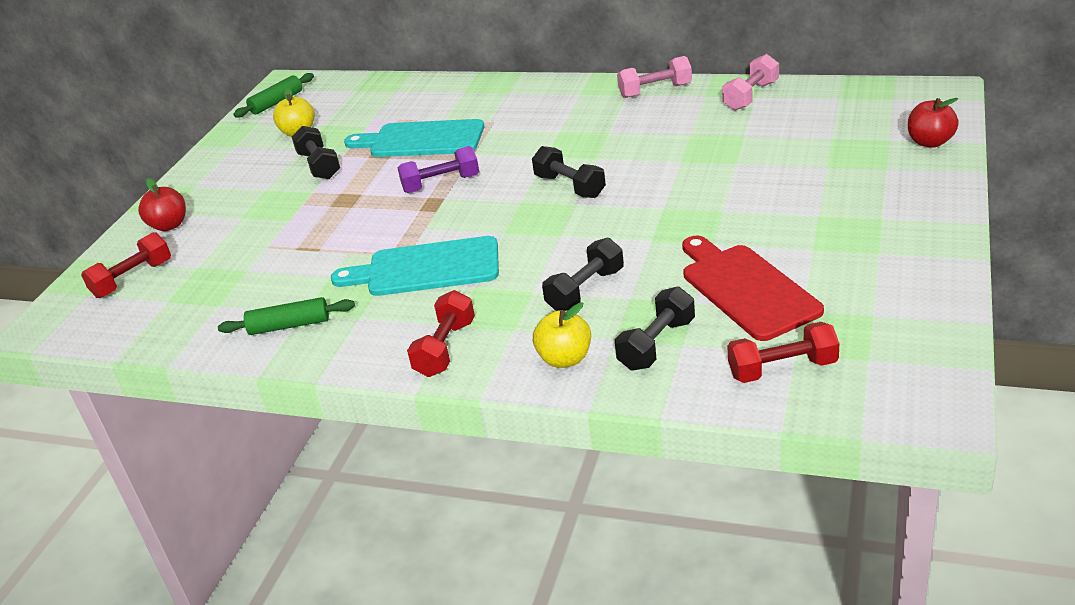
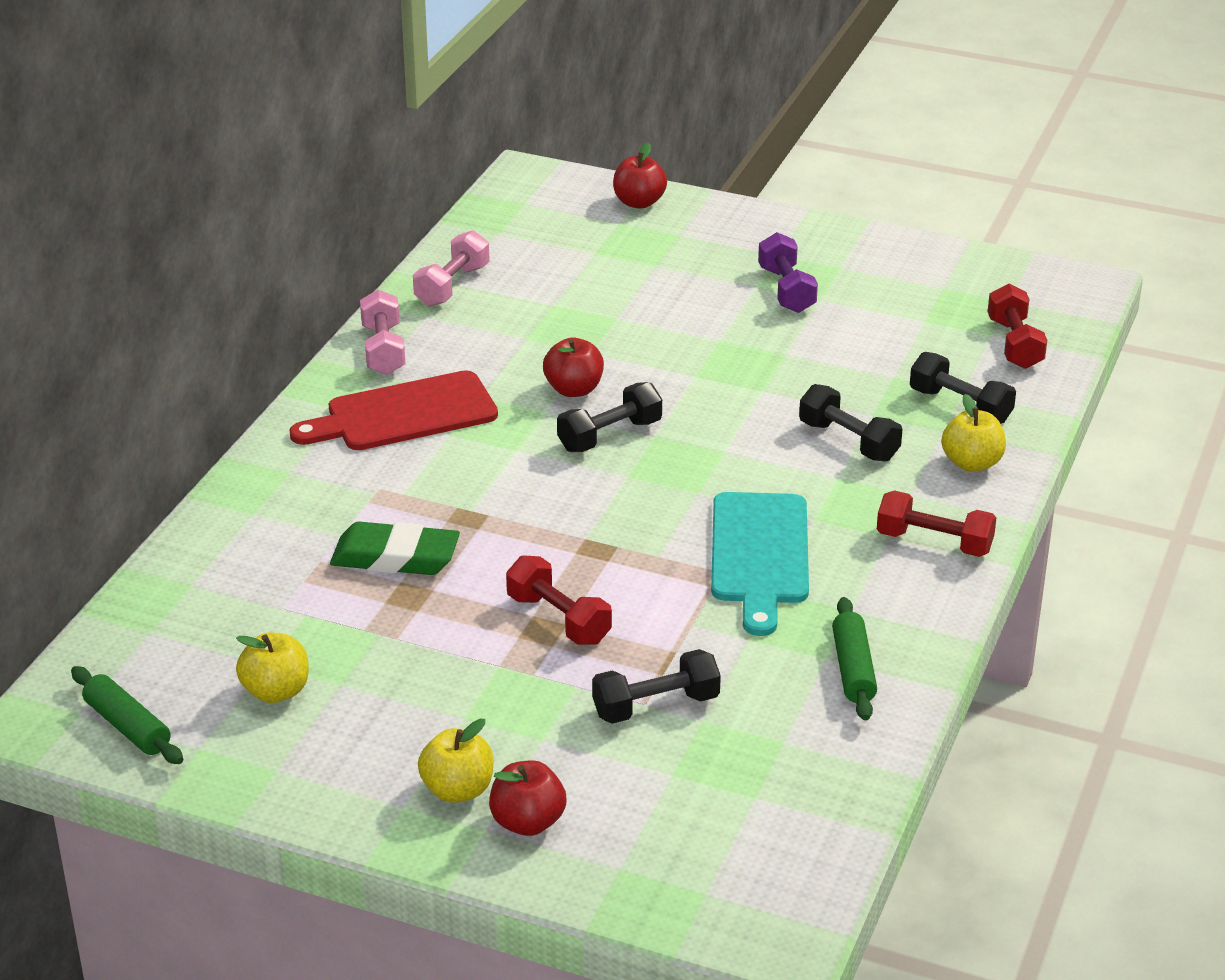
camera: 90 degrees left, 0 degrees up
(133, 279) = (680, 845): red dumbbell -> red dumbbell (558, 619)
(203, 199) = (458, 790): none -> yellow apple
(319, 166) = (416, 661): black dumbbell -> black dumbbell (656, 706)
(421, 140) = (395, 557): turquoise cutting board -> green eraser
(441, 184) = (544, 540): purple dumbbell -> purple dumbbell (786, 290)
(627, 163) = (574, 389): none -> red apple
(745, 288) = (878, 345): red cutting board -> red cutting board (403, 414)
(751, 96) = (452, 286): pink dumbbell -> pink dumbbell turned 75 degrees clockwise

